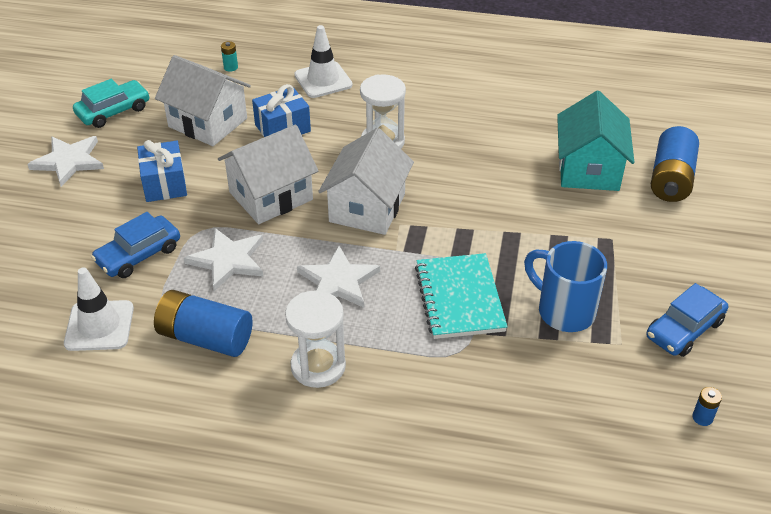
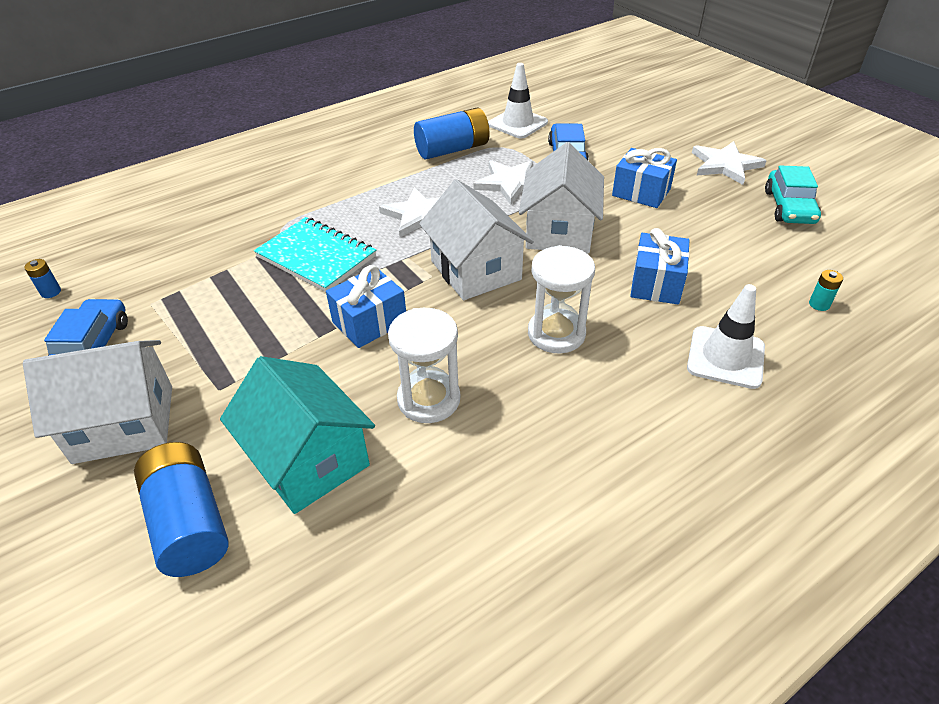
camera: 135 degrees right, 0 degrees up
(208, 122) = (714, 246): white house -> white house (124, 423)
(318, 366) = (365, 174): white hourglass -> white hourglass (429, 399)
(478, 219) = (369, 322): none -> blue gift
(563, 311) = (219, 297): blue mug -> none

